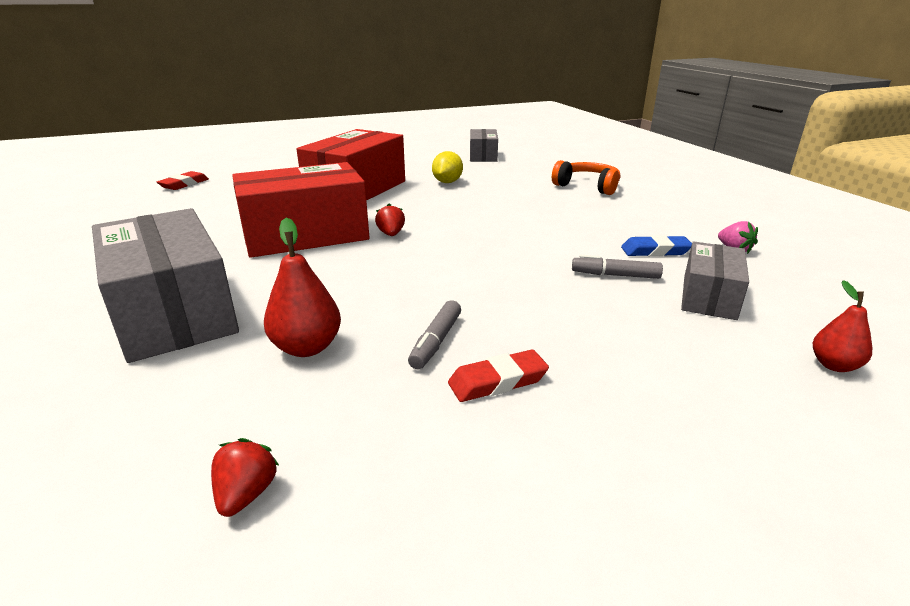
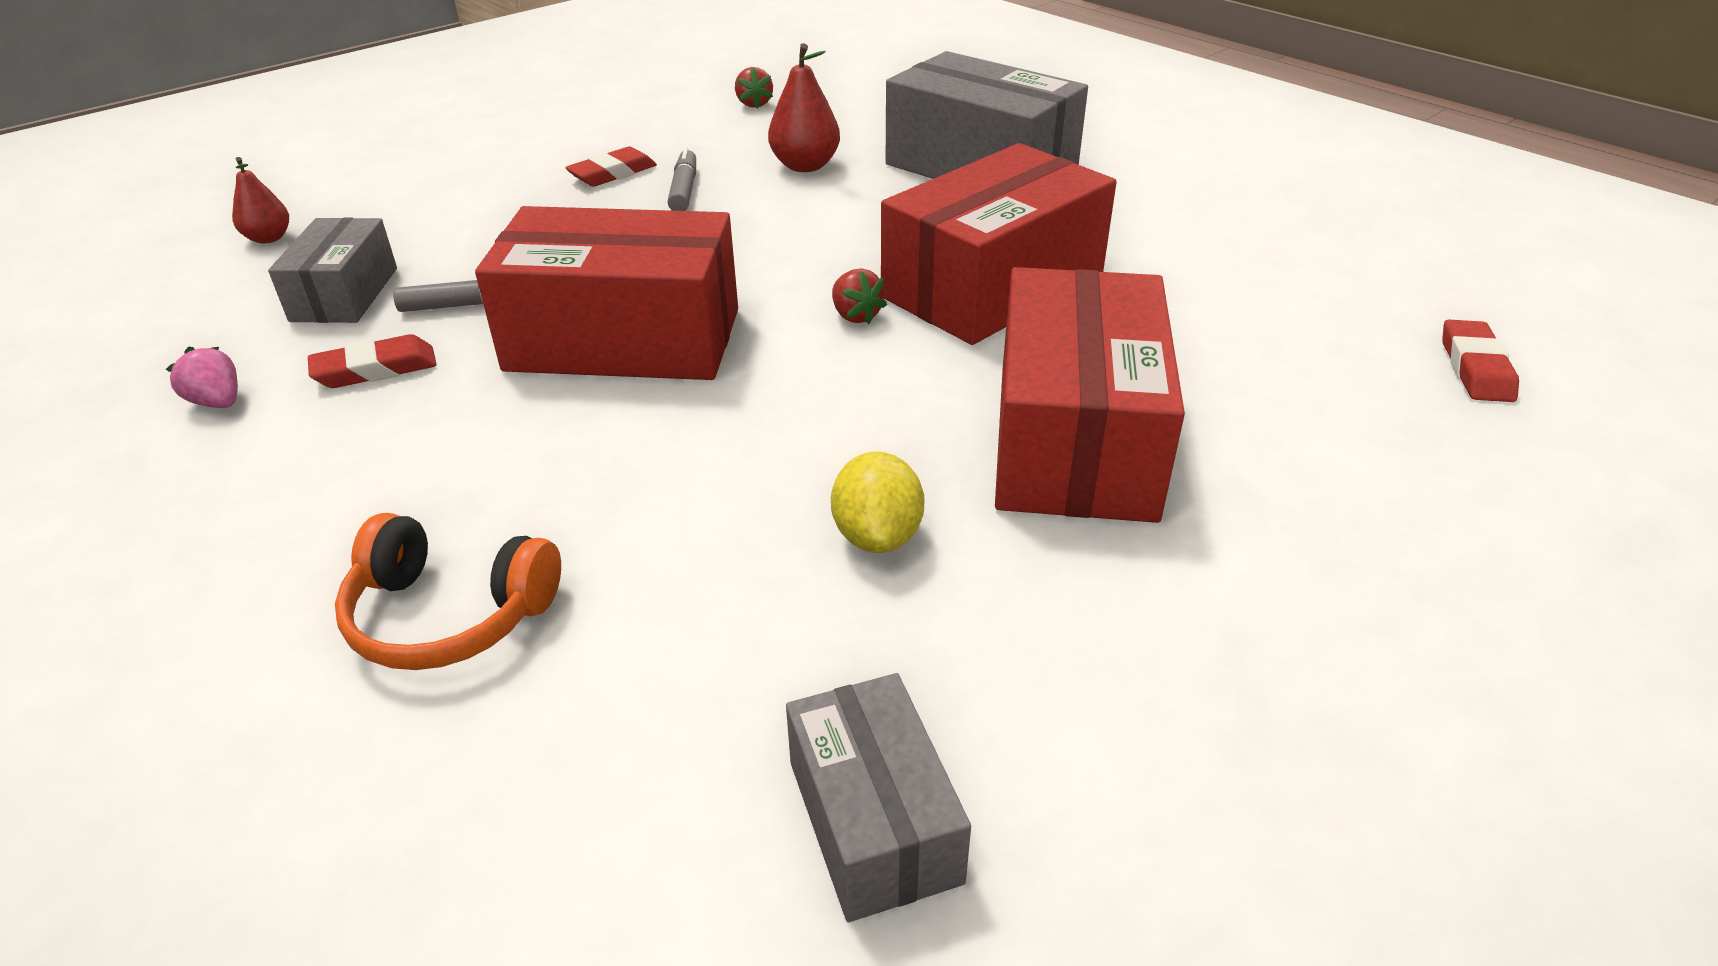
camera: 160 degrees right, 10 degrees up
(518, 243) = (624, 340): none -> red box
(655, 251) = (375, 369): blue eraser -> red eraser

